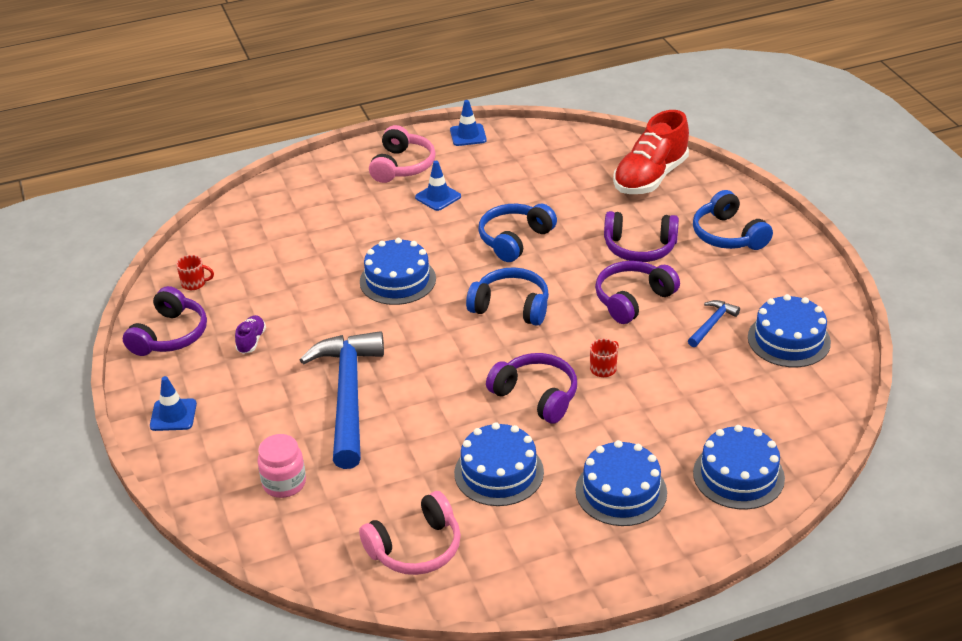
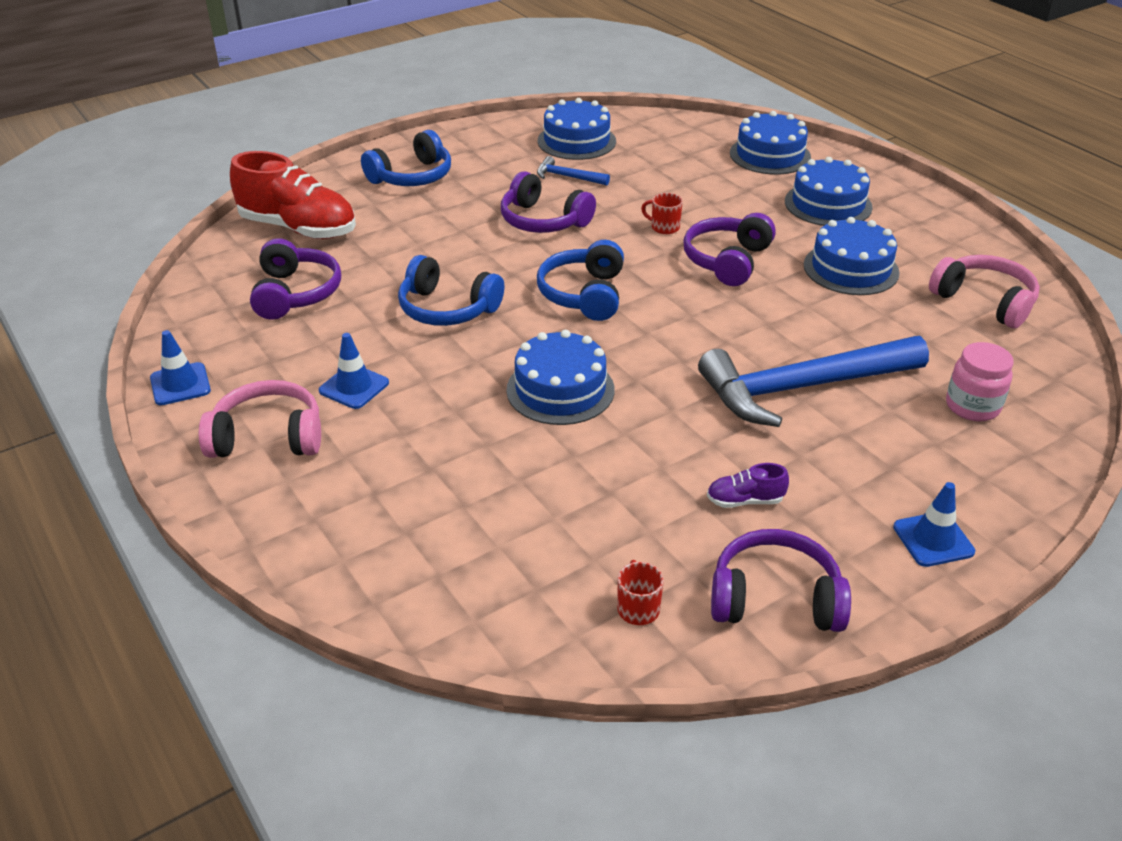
camera: 105 degrees left, 0 degrees up
(639, 248) = (446, 224): purple headphones -> purple headphones (296, 293)

